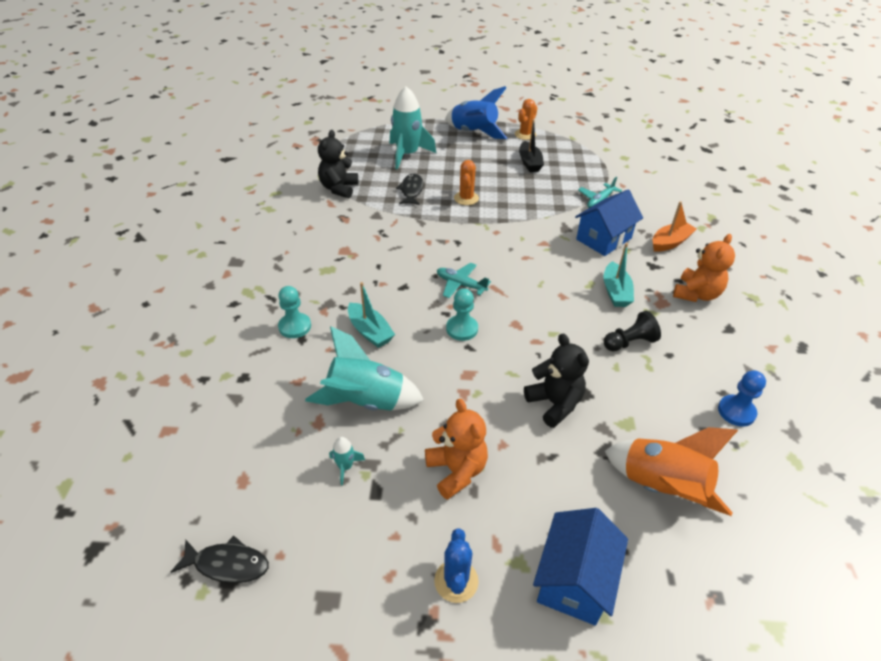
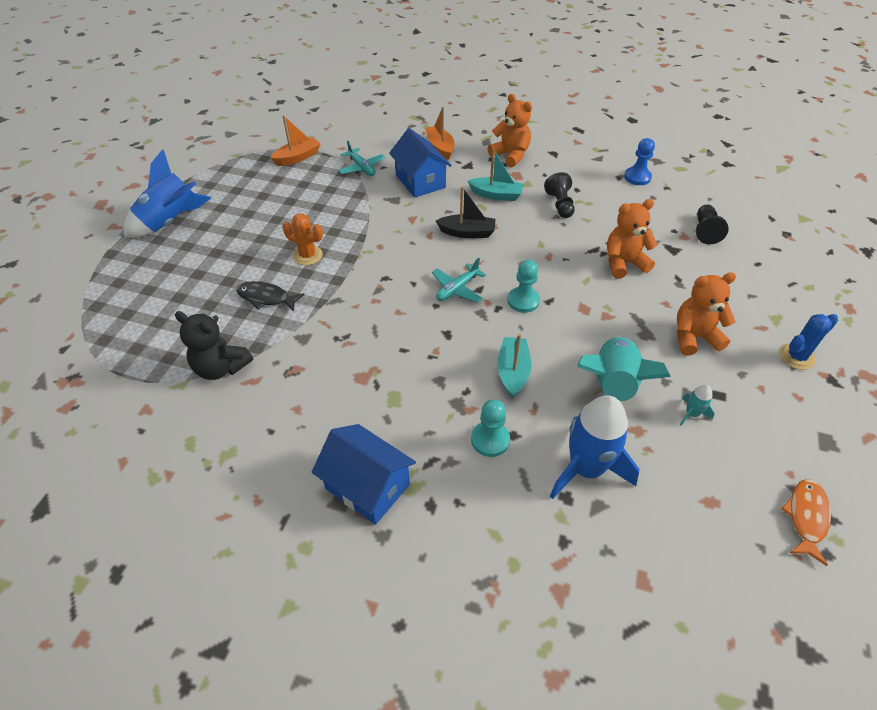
camera: 75 degrees left, 5 degrees up
(227, 564) = (806, 517): black fish -> orange fish
(272, 388) = (586, 469): none -> blue rocket
(370, 332) = (513, 372): turquoise boat -> turquoise boat turned 60 degrees counterclockwise
(407, 155) = (181, 288): turquoise rocket -> none
(456, 581) = (796, 357): blue cactus -> blue cactus turned 45 degrees counterclockwise
(525, 134) = (205, 184): orange cactus -> none
(529, 163) = (265, 194): black boat -> black boat (467, 232)
(554, 404) = (623, 263): black teddy bear -> orange teddy bear
(574, 580) = (785, 293): blue house -> blue house (367, 486)
(590, 166) = (298, 157): none -> orange boat
(662, 487) = (705, 231): orange rocket -> black pawn

